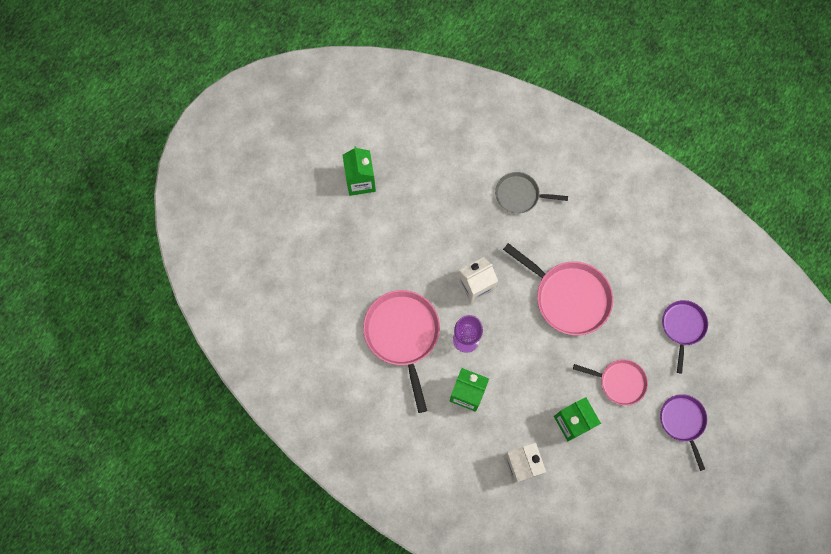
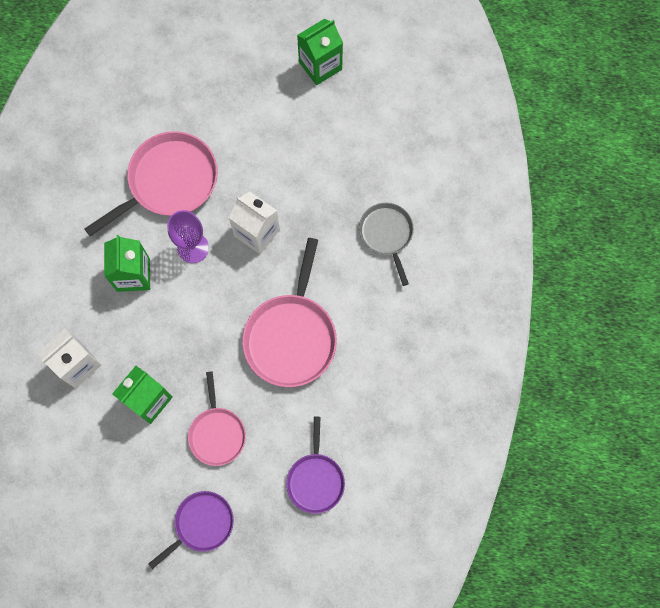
camera: 65 degrees right, 0 degrees up
(682, 327) = (315, 480): purple pan -> purple pan turned 105 degrees clockwise

